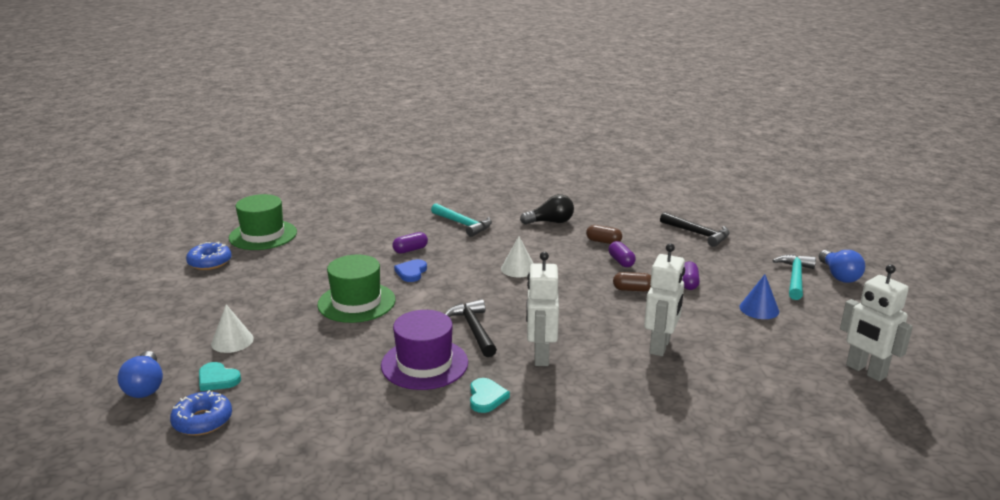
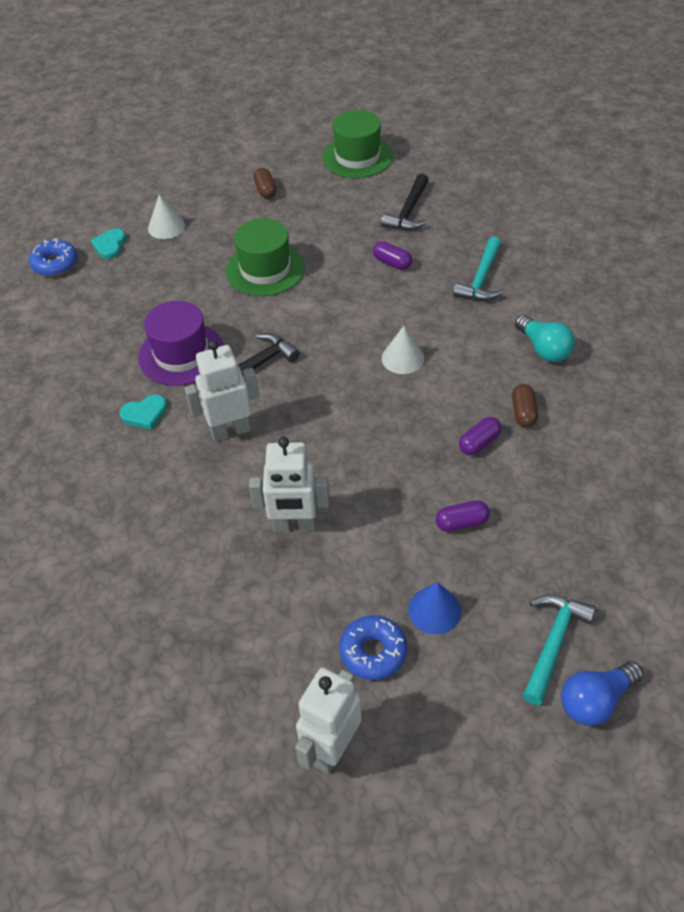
camera: 70 degrees right, 25 degrees up
(145, 386) = (87, 215): blue light bulb -> none
(210, 262) = (286, 153): blue donut -> blue donut (373, 652)
(411, 272) = (344, 282): blue heart -> none
(550, 222) = (543, 349): black light bulb -> turquoise light bulb
(632, 289) = (412, 471): brown capsule -> brown capsule (265, 190)
(698, 234) = (619, 506): black hammer -> black hammer (408, 212)
(795, 277) = (553, 642): turquoise hammer -> turquoise hammer turned 60 degrees counterclockwise

